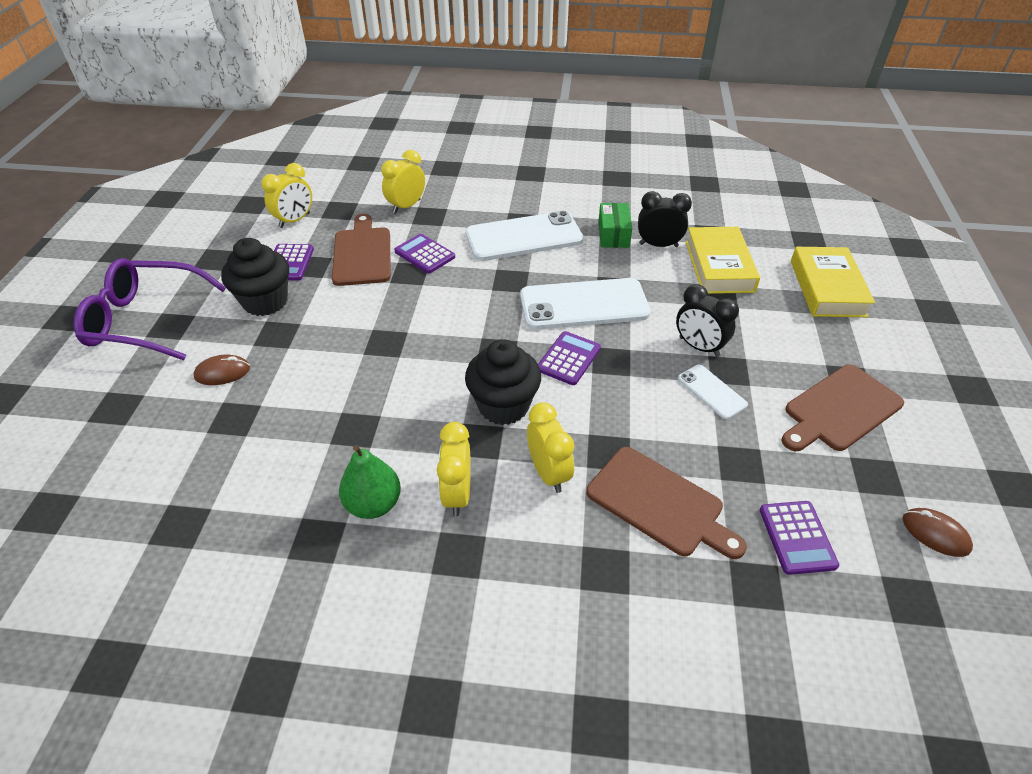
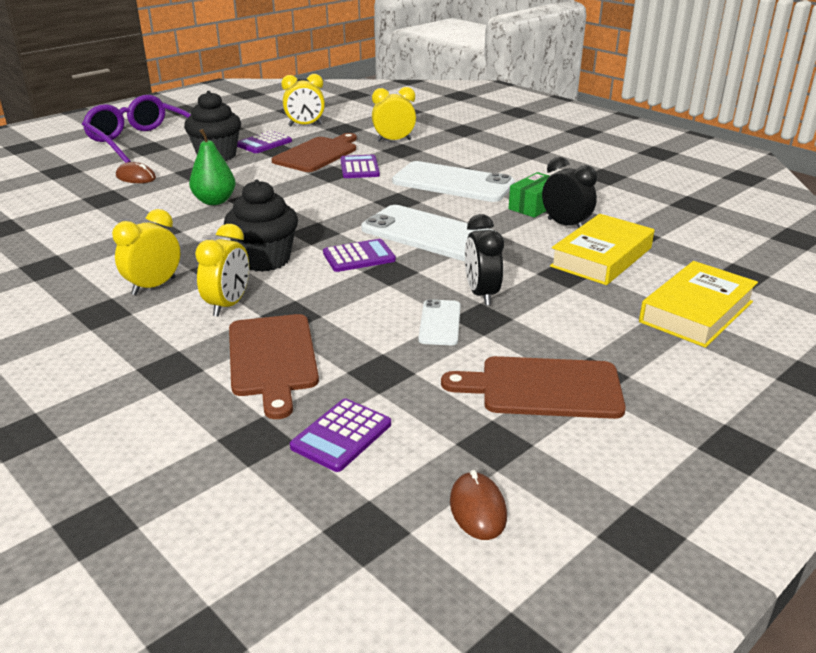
camera: 40 degrees right, 15 degrees down
(373, 504) = (101, 267): green pear -> green pear (214, 201)

